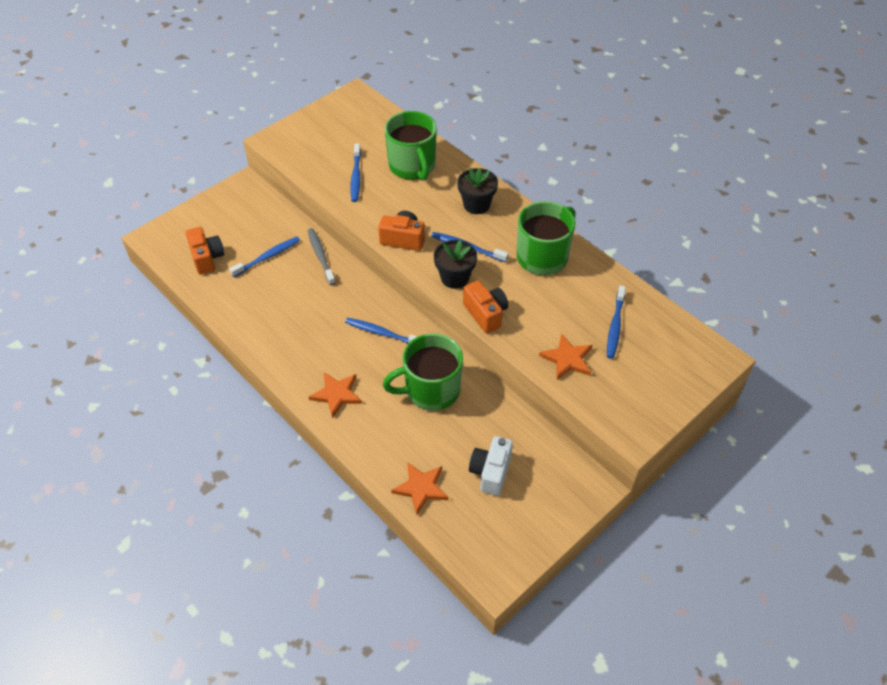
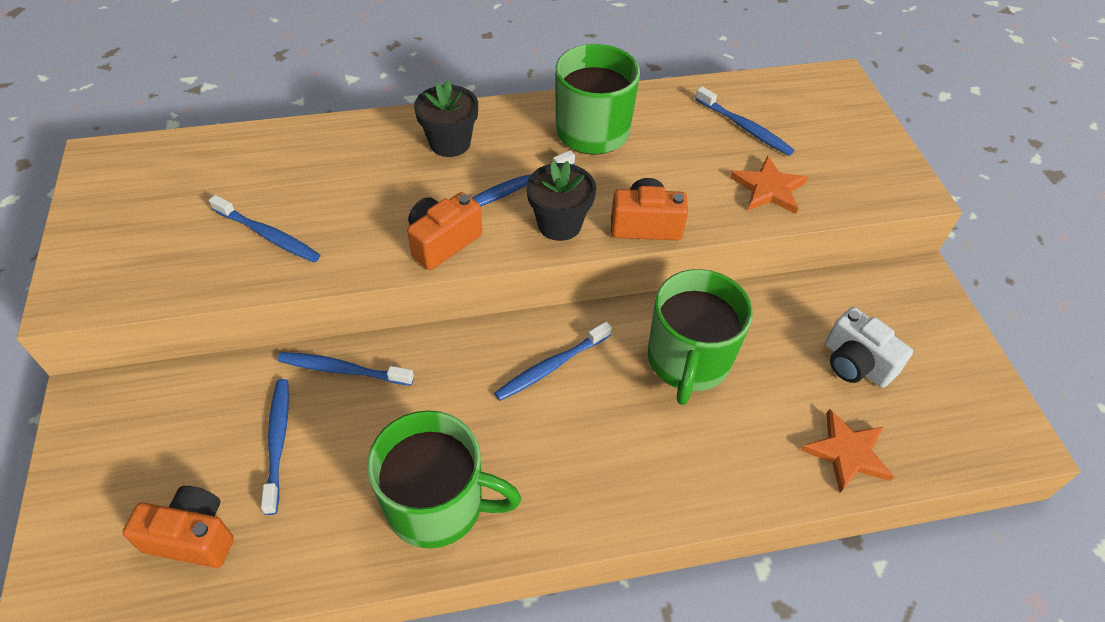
camera: 60 degrees left, 0 degrees up
(320, 256) = (343, 370): grey toothbrush -> blue toothbrush
(337, 394) = (626, 478): orange star -> none
(412, 166) = (315, 168): green mug -> green mug (438, 504)

